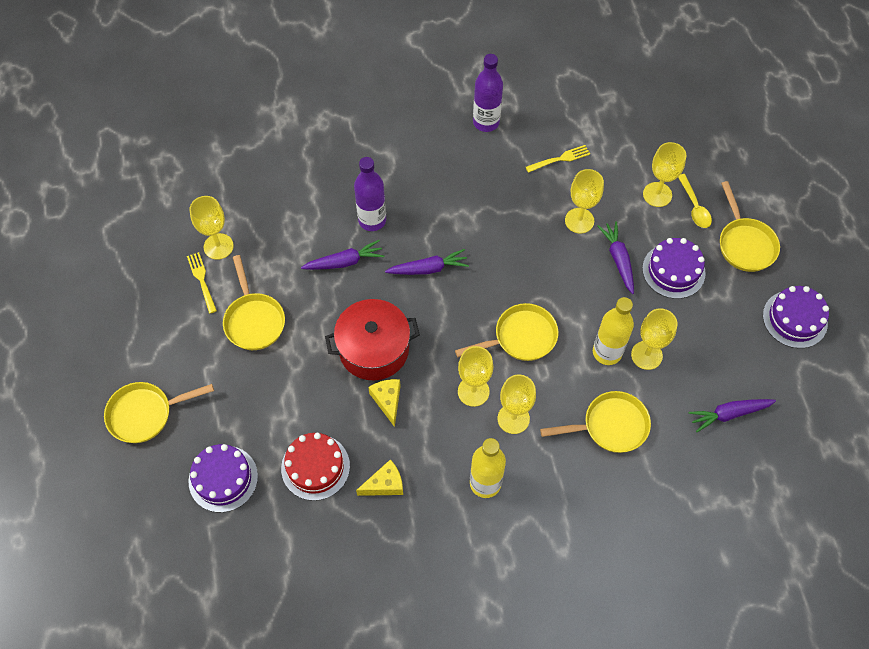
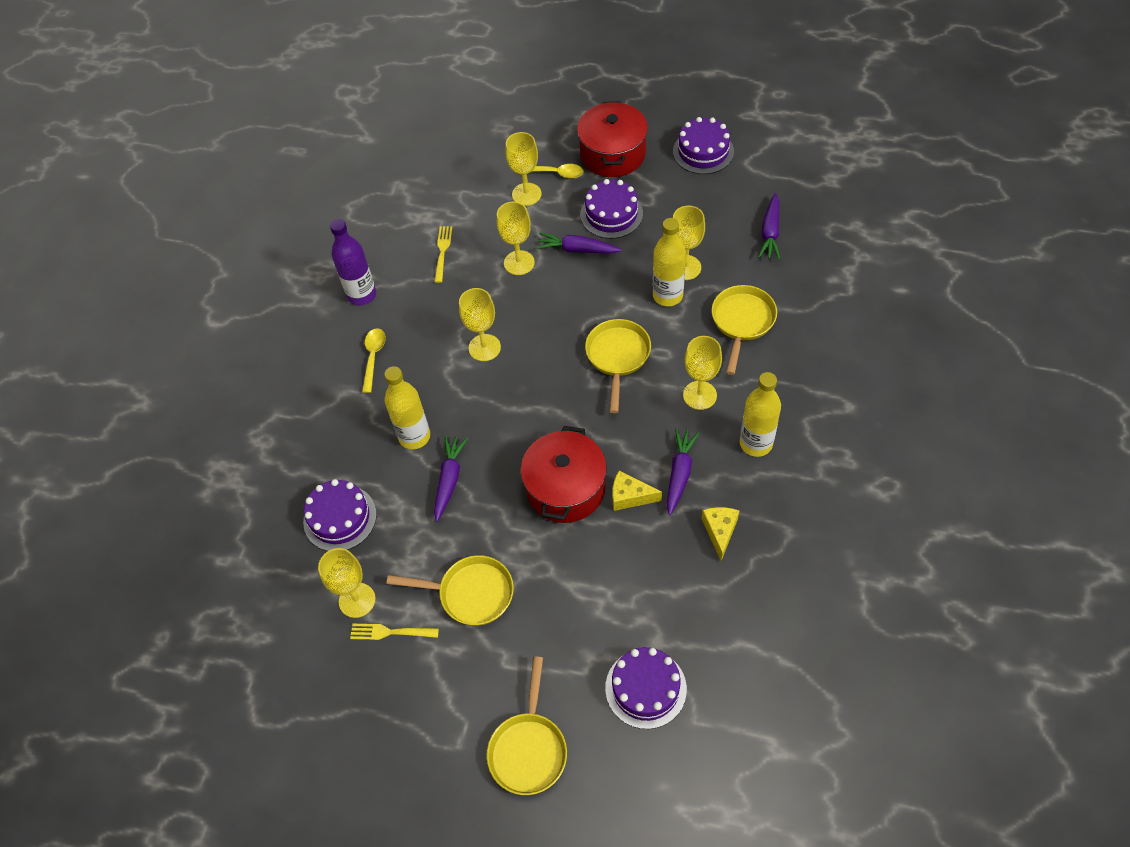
camera: 60 degrees left, 5 degrees down
(280, 203) = (340, 518): none -> purple cake
(315, 467) = (672, 590): red cake -> none
(372, 220) = (414, 436): purple bottle -> yellow bottle
(428, 268) = (500, 406): purple carrot -> purple carrot (679, 474)
(430, 158) = (373, 357): none -> yellow spoon
(473, 391) = (655, 418): yellow goblet -> yellow goblet (484, 347)
(745, 244) = (613, 154): yellow pan -> red pot

